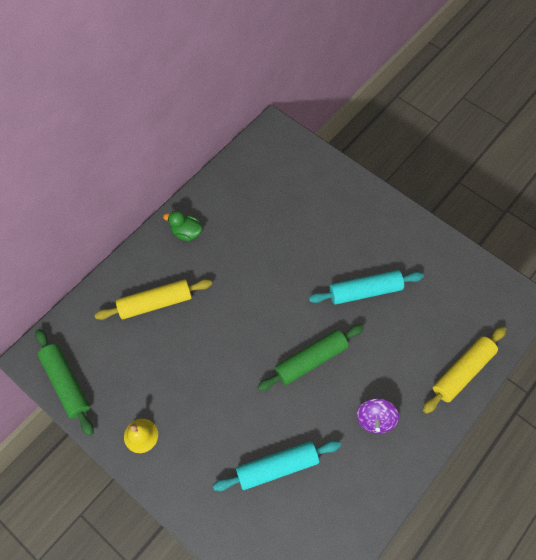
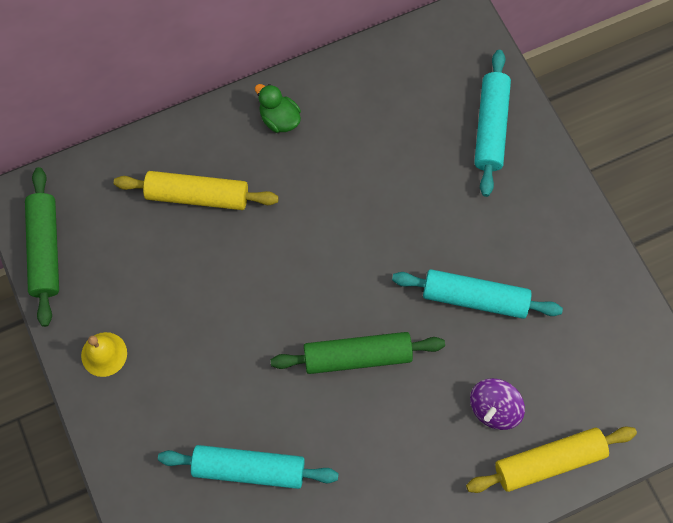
camera: 25 degrees right, 5 degrees up
(321, 185) = (491, 128): none -> turquoise rolling pin
(375, 419) = (401, 468): purple spinning top -> purple spinning top (494, 408)

